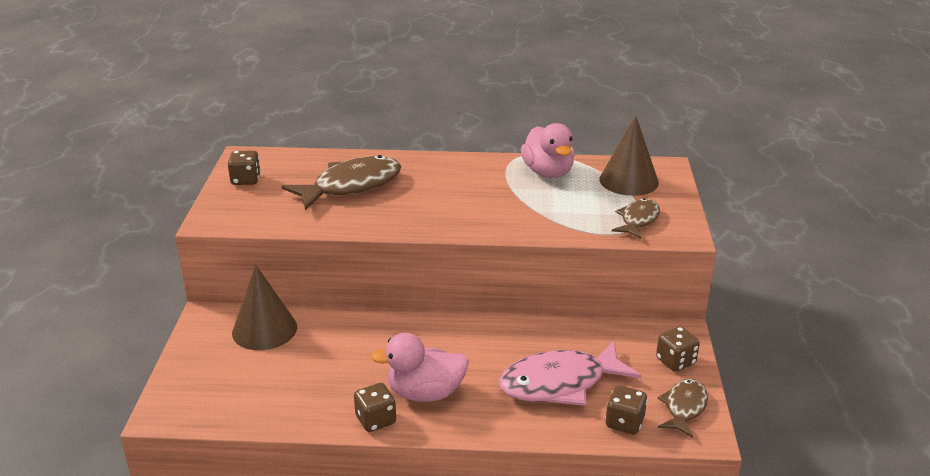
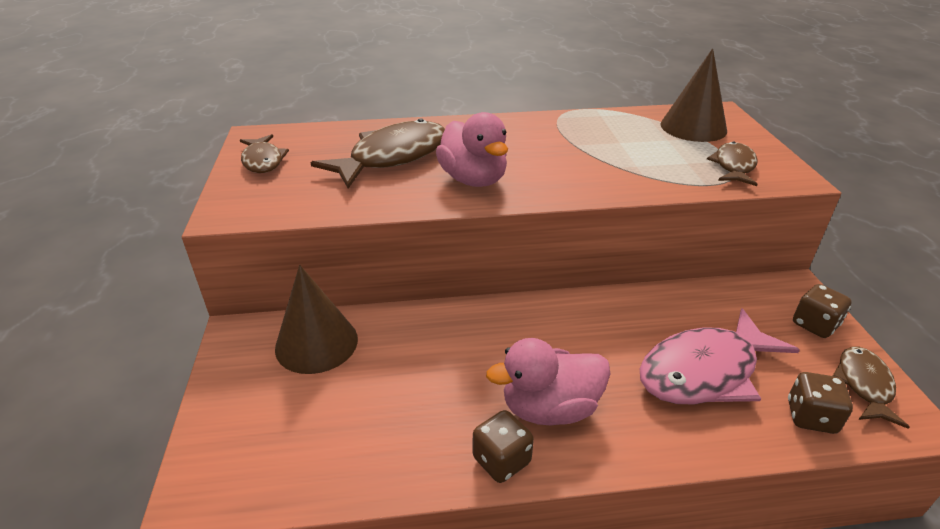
camera: 10 degrees left, 5 degrees up
(246, 180) = (263, 161): brown dice -> brown fish
(548, 172) = (604, 126): pink duck -> pink duck (473, 179)

